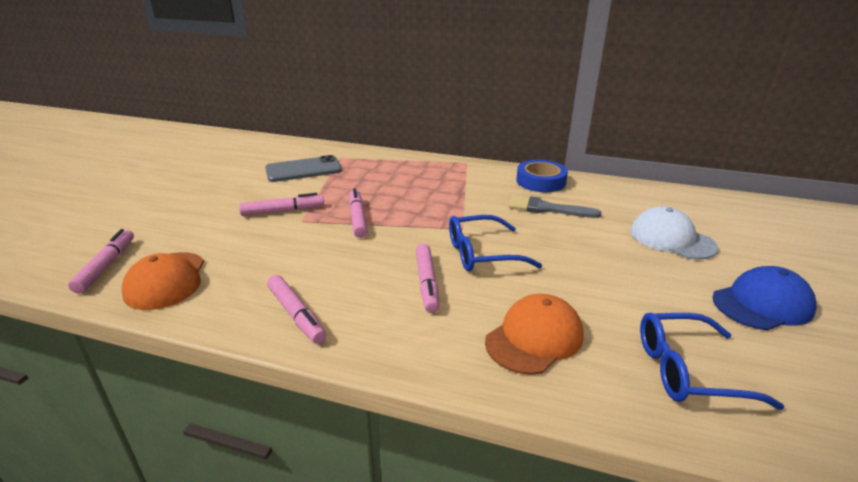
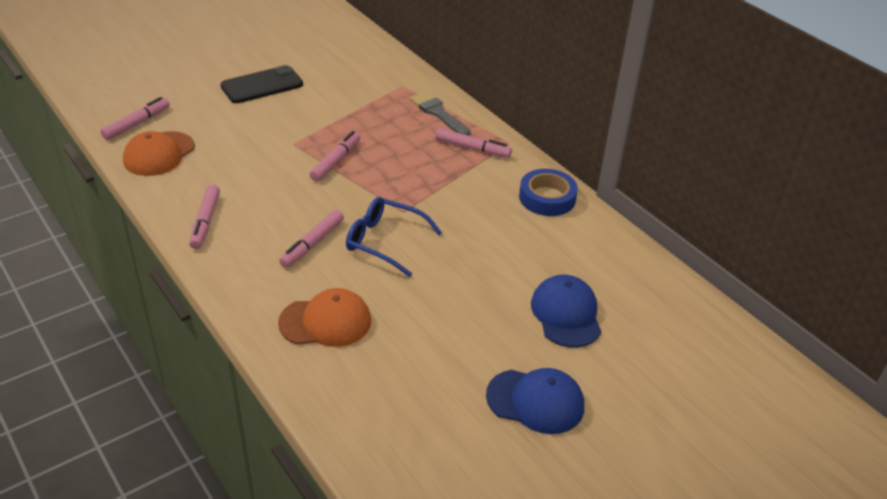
camera: 35 degrees right, 10 degrees up
(215, 194) = (262, 85): none -> black phone
(283, 211) = (290, 127): pink marker -> pink marker (472, 148)
(303, 170) = (355, 87): grey phone -> none
(547, 209) = (504, 229): grey brush -> grey brush (438, 113)
(671, 239) = (566, 314): white cap -> blue cap
(689, 370) = (391, 401): blue glasses -> none

